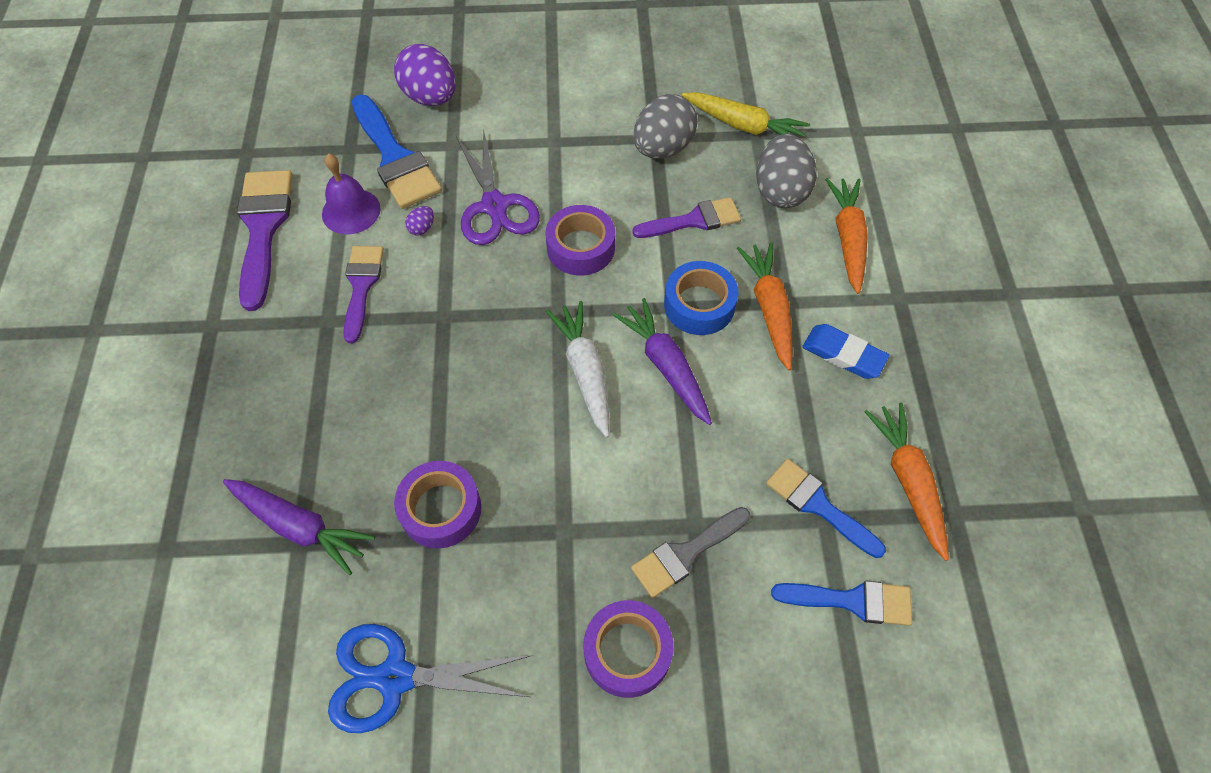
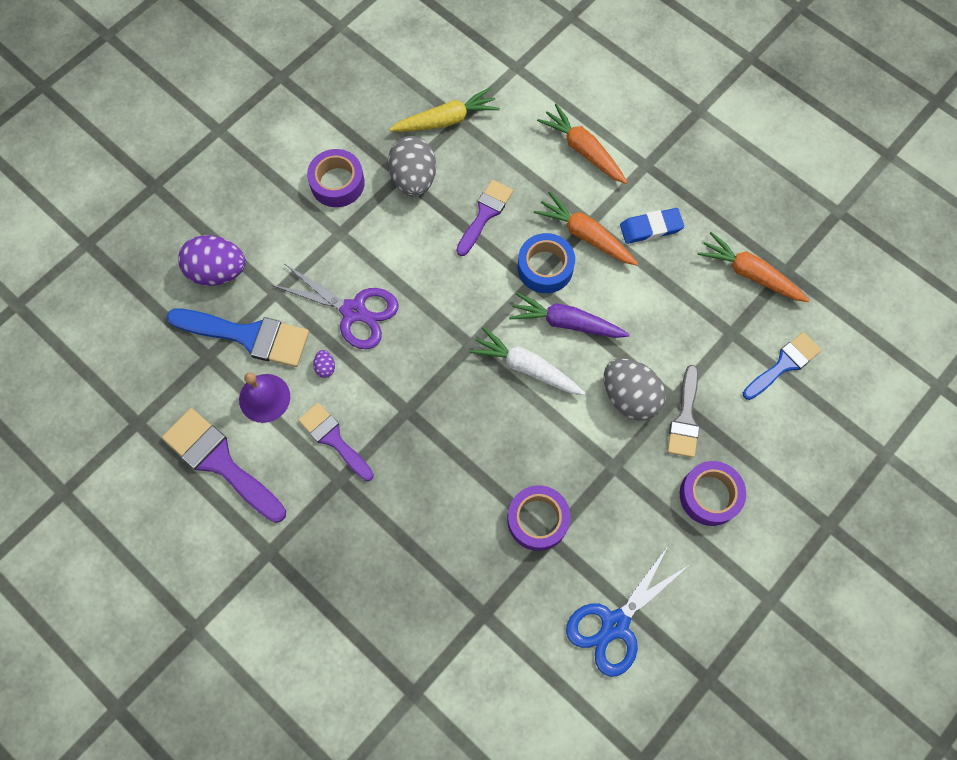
camera: 45 degrees left, 10 degrees up
(300, 526) = (473, 606): purple carrot -> none
(581, 247) = (438, 292): purple tape -> purple tape (337, 183)
(780, 191) = (514, 149): grey egg -> grey egg (629, 397)
(818, 505) = (721, 329): blue brush -> none

